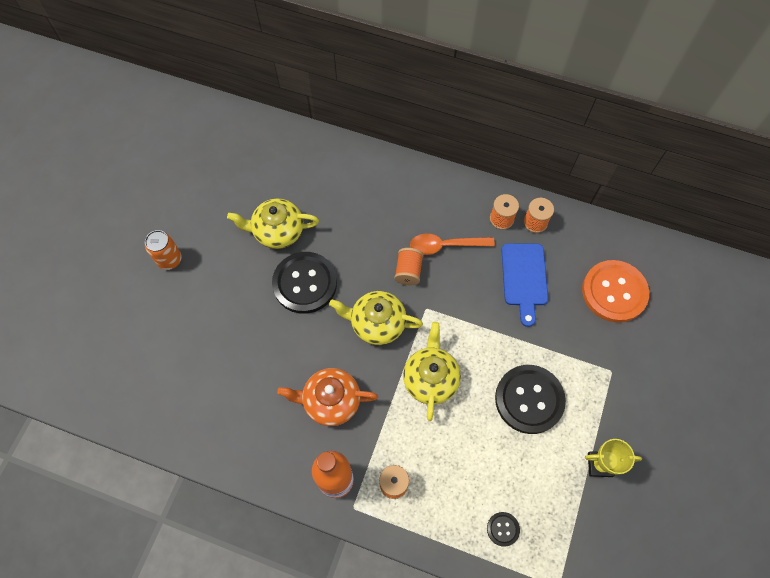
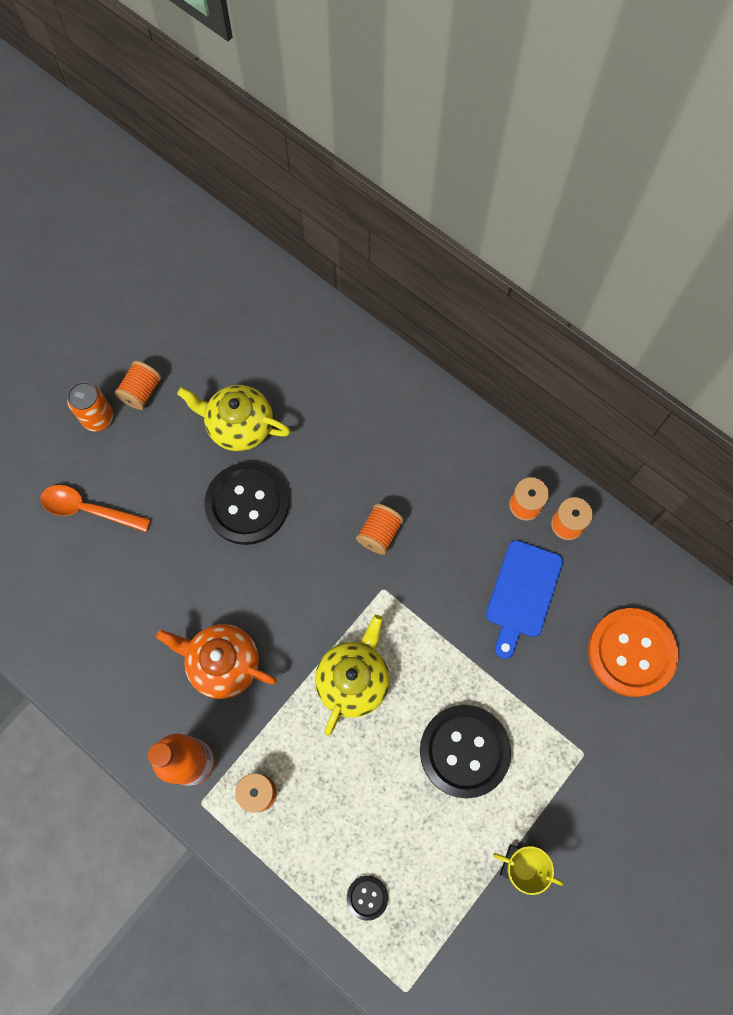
camera: 20 degrees right, 5 degrees up
(196, 231) = (141, 392): none -> orange spool
(376, 323) = (315, 586): yellow teapot -> none
(445, 245) = (439, 516): orange spoon -> orange spoon (88, 509)

